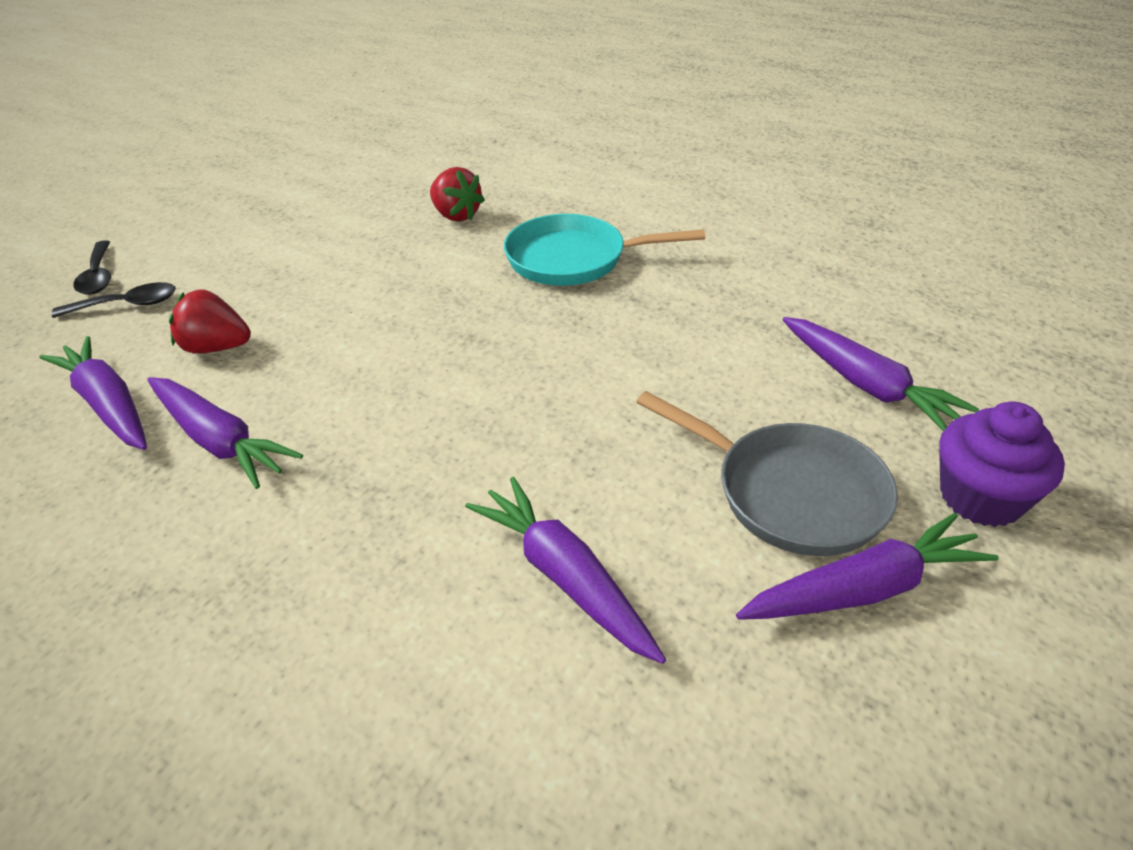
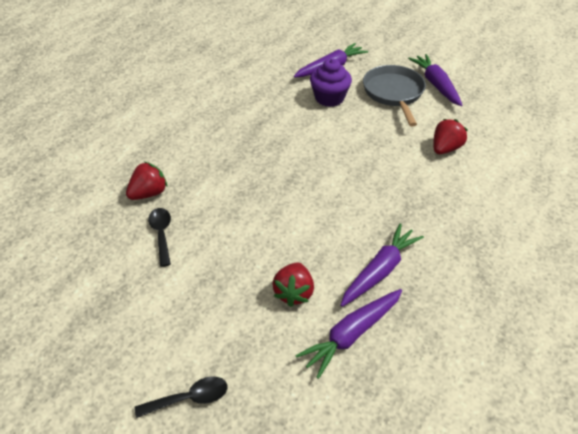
camera: 90 degrees left, 5 degrees up
(126, 305) = (236, 362): black spoon -> black spoon (161, 234)
(565, 578) = (445, 148): purple carrot -> red strawberry
(574, 259) = (217, 142): turquoise pan -> none
(790, 492) = (394, 93): grey pan -> grey pan turned 45 degrees counterclockwise
(981, 497) = (391, 56): purple cupcake -> purple cupcake (329, 98)

